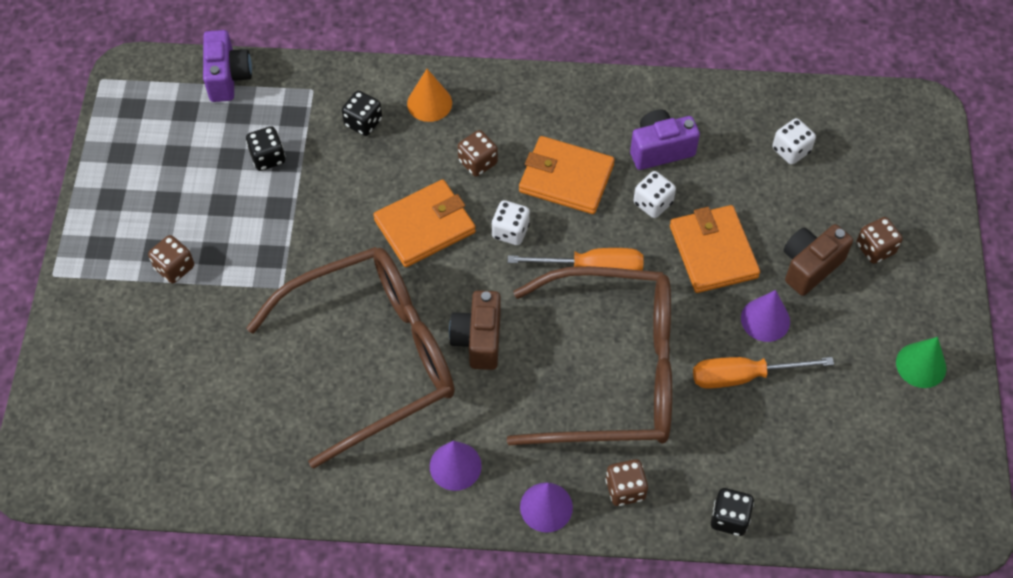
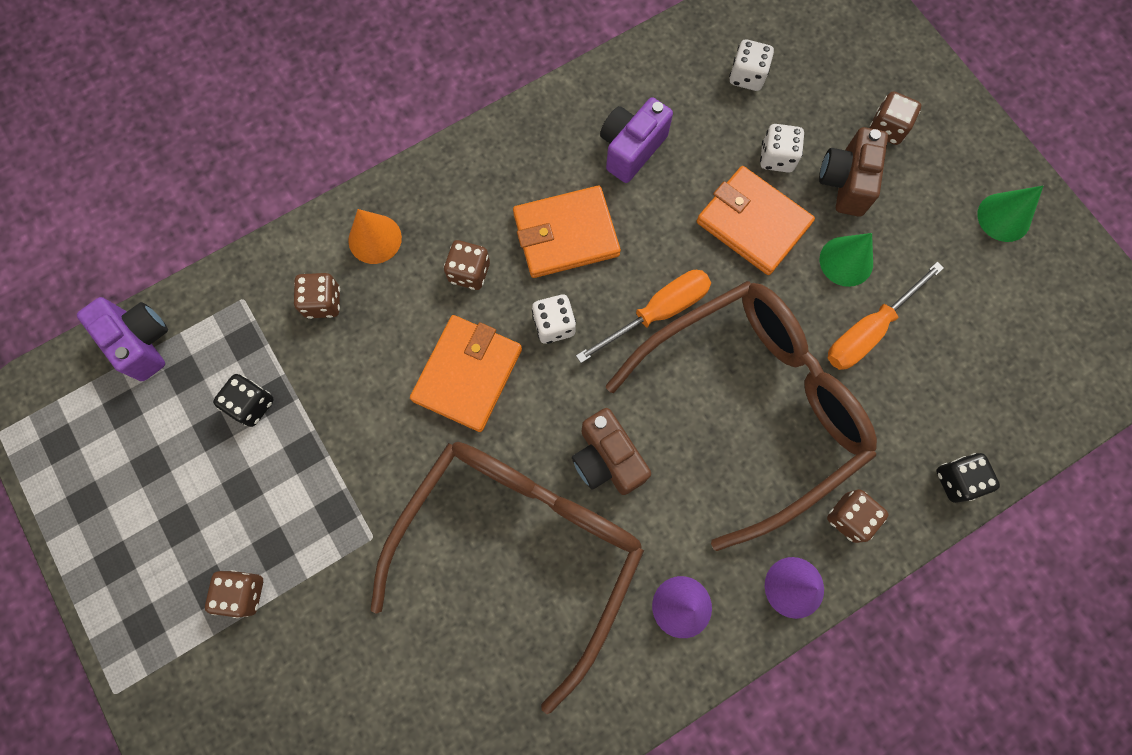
camera: 35 degrees left, 15 degrees up
(363, 122) = (323, 302): black dice -> brown dice
(653, 203) = (664, 209): white dice -> white dice (777, 158)
(765, 319) = (846, 261): purple cone -> green cone

